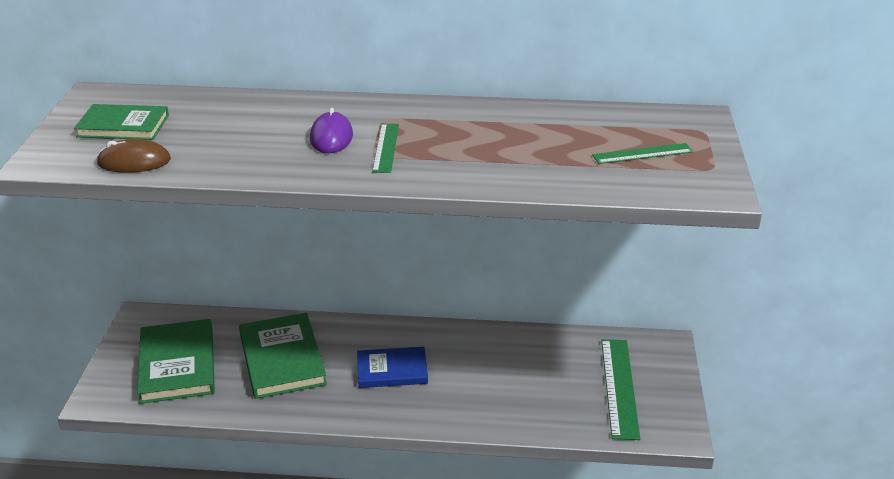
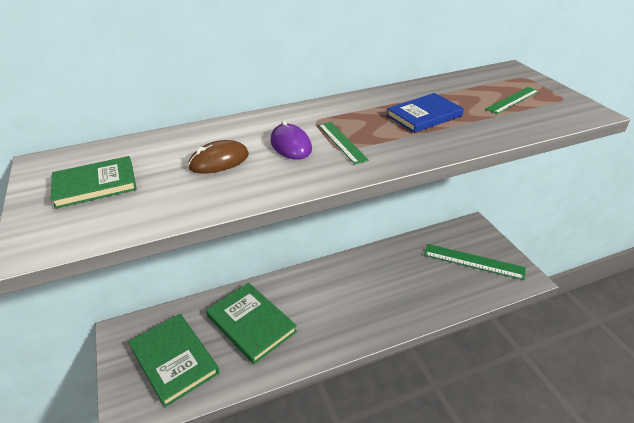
camera: 25 degrees left, 5 degrees up
(134, 162) = (136, 216): brown mouse -> brown mouse (219, 161)
(392, 370) = (332, 303): blue book -> blue book (424, 115)
(619, 387) = (473, 261): green ruler -> green ruler turned 45 degrees counterclockwise

